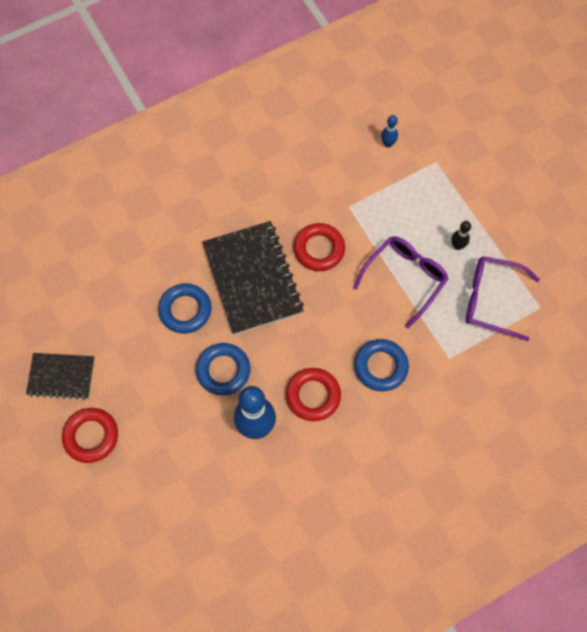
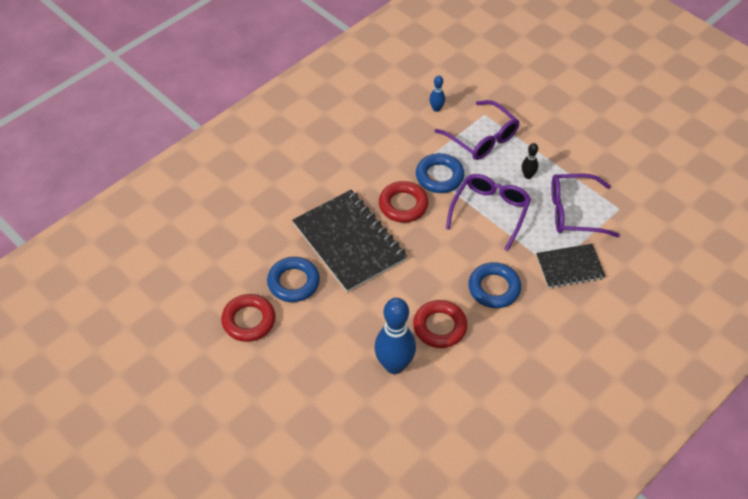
camera: 15 degrees left, 15 degrees down
(61, 376) = (189, 366): black notebook -> black notebook (569, 267)
(91, 436) = (235, 412): red ring -> red ring (249, 320)
(223, 370) = (347, 325): blue ring -> blue ring (439, 176)
(424, 190) = (482, 138): none -> purple glasses

